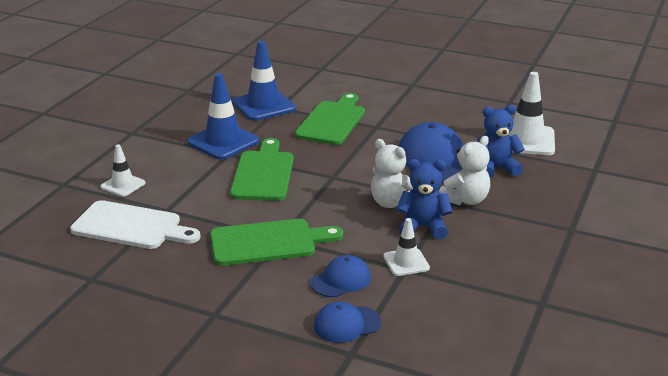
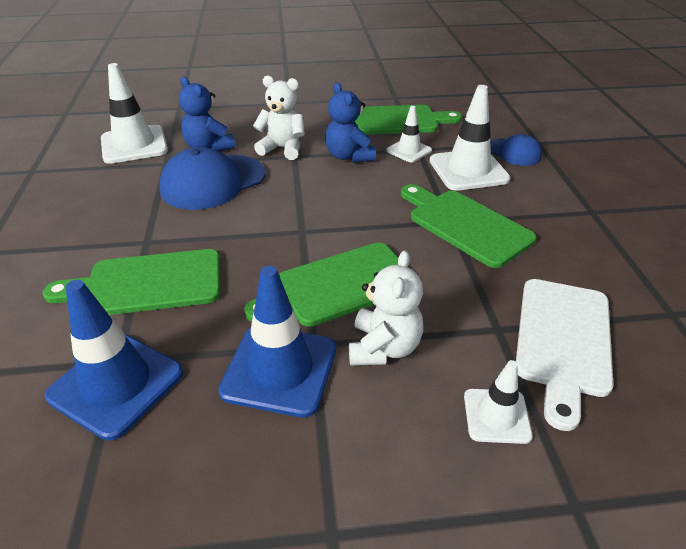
camera: 120 degrees left, 10 degrees up
(131, 226) = (563, 340): white cutting board -> white cutting board turned 150 degrees counterclockwise
(341, 280) = (468, 170): blue cap -> white traffic cone
(392, 203) = (323, 181): white teddy bear -> white teddy bear (384, 348)
(477, 280) = (396, 121): none -> green cutting board

